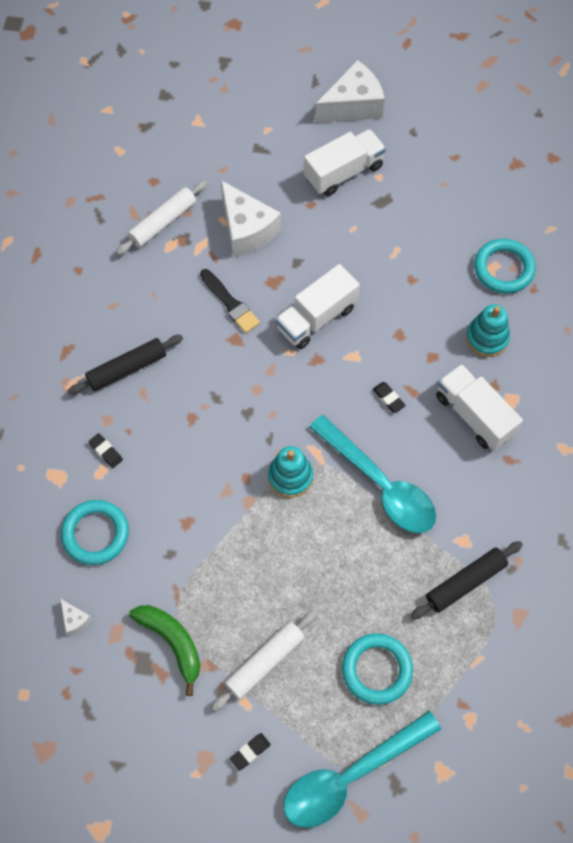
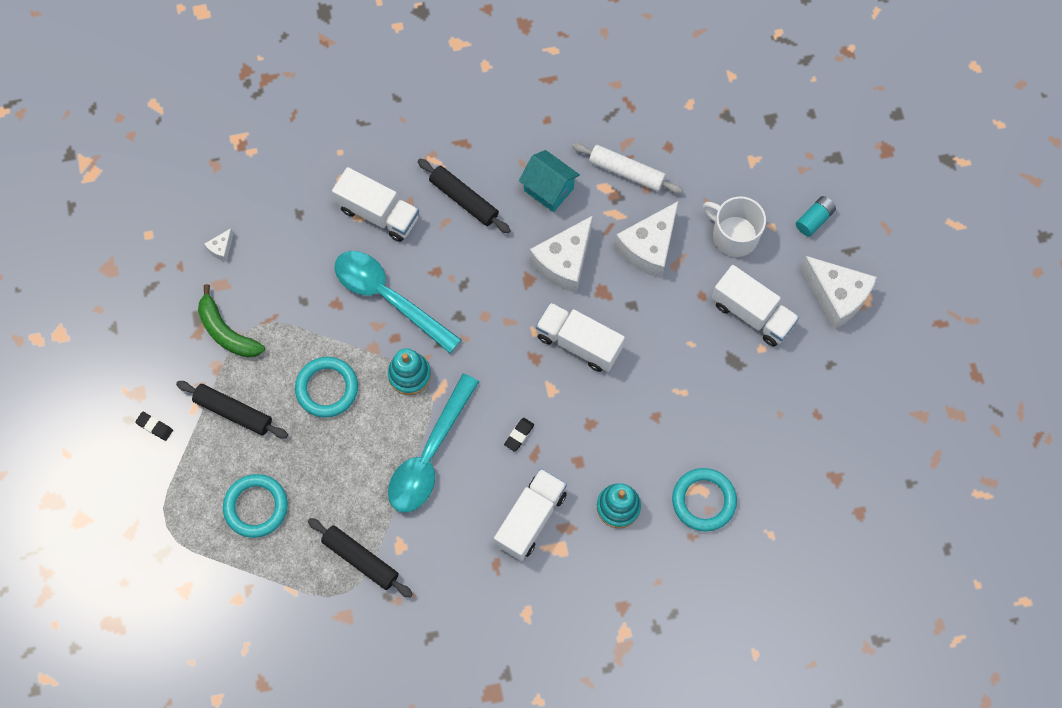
camera: 70 degrees right, 5 degrees up
(95, 534) = (301, 235): turquoise ring -> turquoise ring (327, 388)
(106, 451) = (378, 213): black eraser -> white truck
(150, 292) = (548, 189): none -> turquoise house
(172, 642) = (227, 332): green banana -> green banana turned 105 degrees clockwise
(230, 303) = (564, 262): black brush -> white cheese
(263, 160) = (734, 235): none -> white mug
(265, 662) = (233, 412): white rolling pin -> black rolling pin
(275, 97) = (814, 220): none -> turquoise battery
(349, 776) = (158, 513): turquoise spoon -> turquoise spoon (388, 297)

